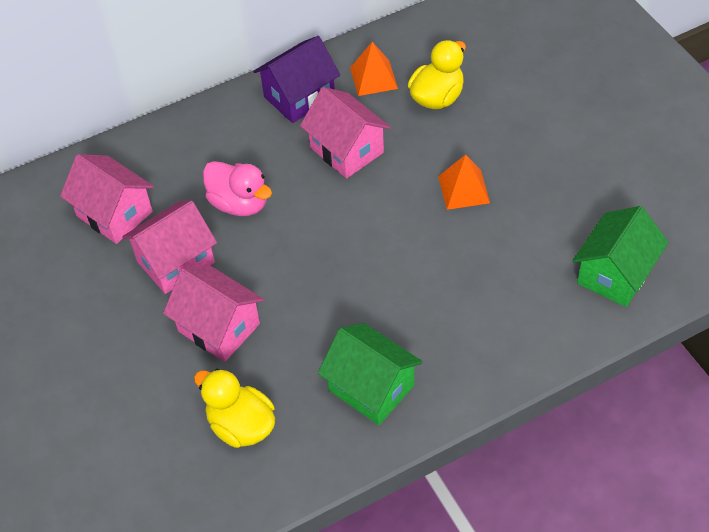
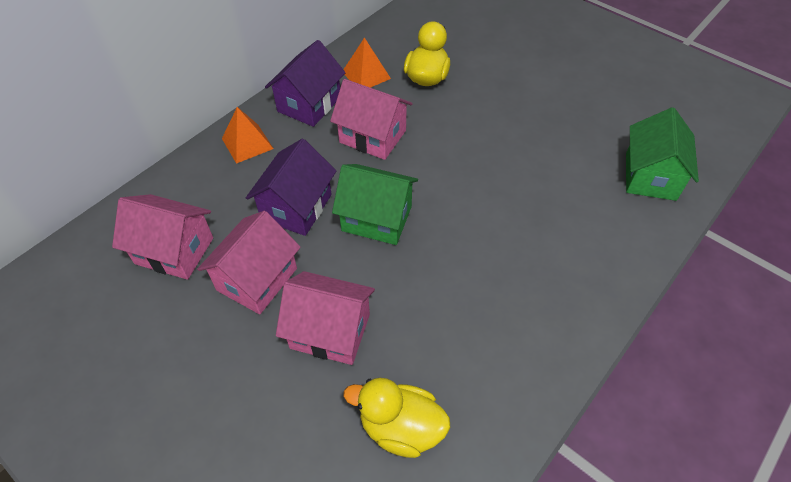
camera: 25 degrees left, 0 degrees up
(239, 203) = (296, 207): pink duck -> purple house
(371, 388) = (507, 343): green house -> green house (376, 218)
(464, 189) = (489, 142): orange pyramid -> orange pyramid (247, 143)

